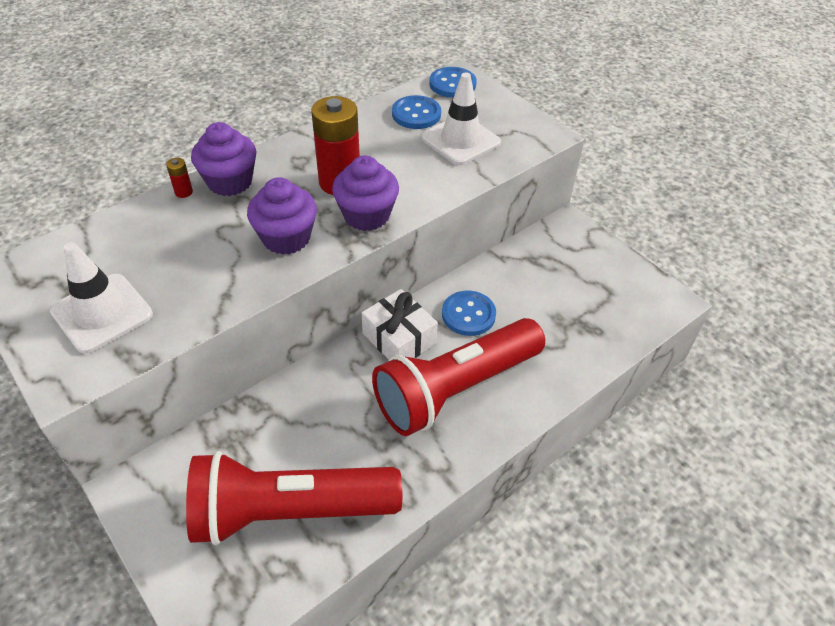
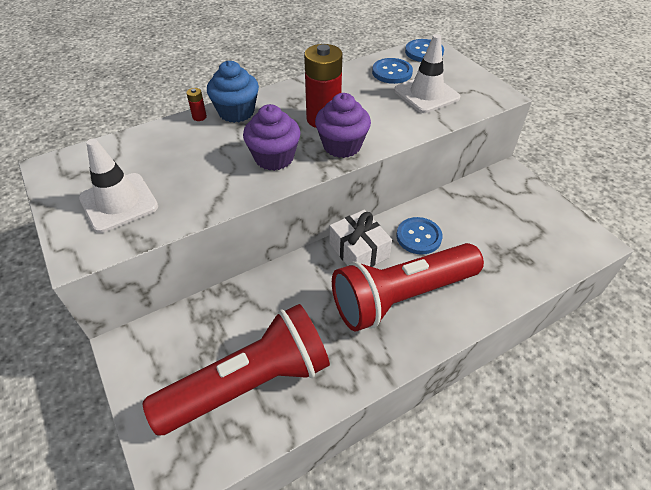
camera: 10 degrees right, 0 degrees up
(230, 182) = (236, 112): purple cupcake -> blue cupcake
(289, 511) = (249, 383): red flashlight -> red flashlight turned 150 degrees clockwise

